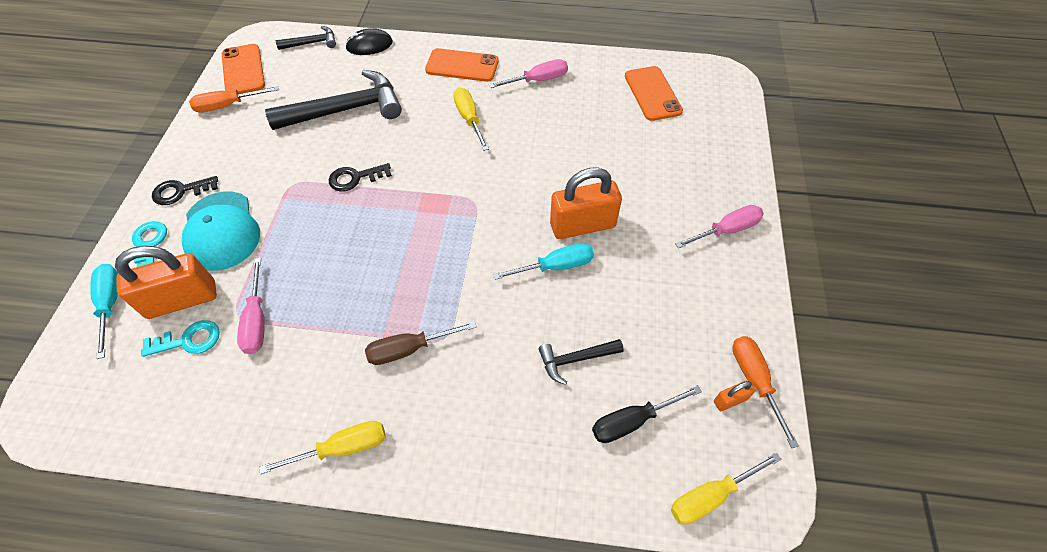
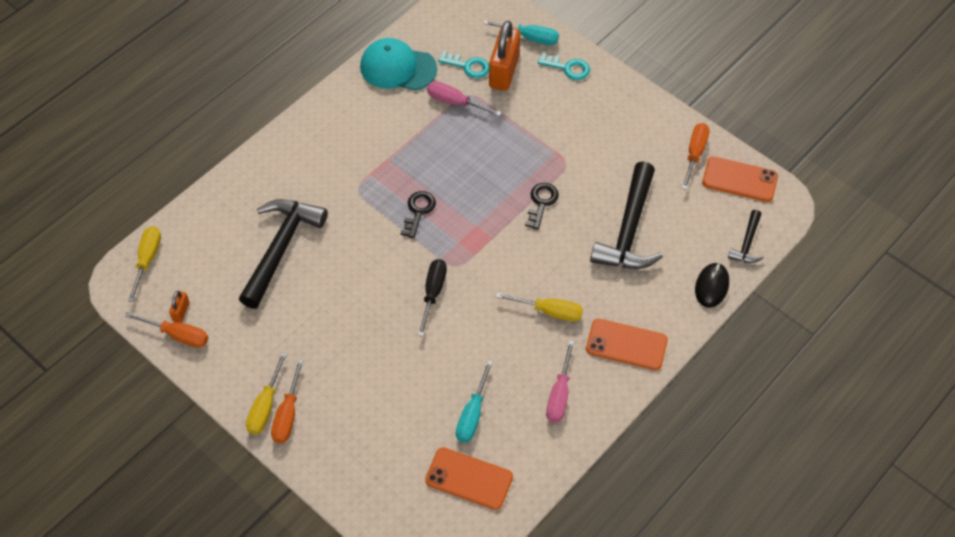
camera: 125 degrees right, 0 degrees up
(180, 191) = (610, 97): black key -> black key (418, 211)
(189, 340) = (468, 66): turquoise key -> turquoise key turned 90 degrees counterclockwise
(221, 231) = (550, 108): turquoise cap -> turquoise cap (398, 68)
(342, 448) = (332, 110): yellow screwdriver -> yellow screwdriver (265, 406)
(409, 349) = (366, 168): brown screwdriver -> none
(462, 66) = (626, 345): orange phone -> orange phone turned 60 degrees clockwise
(555, 266) = (356, 281): turquoise screwdriver -> turquoise screwdriver (472, 414)
(575, 359) = (281, 248): black hammer -> black hammer, size x2.02
(582, 225) = (374, 321): orange padlock -> none
(633, 421) = (218, 252): black screwdriver -> black screwdriver (433, 293)
(726, 230) = (288, 414): pink screwdriver -> orange screwdriver

